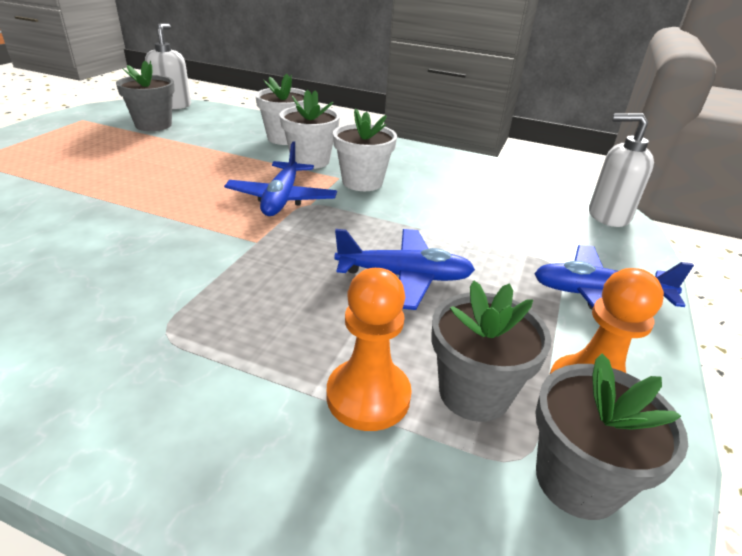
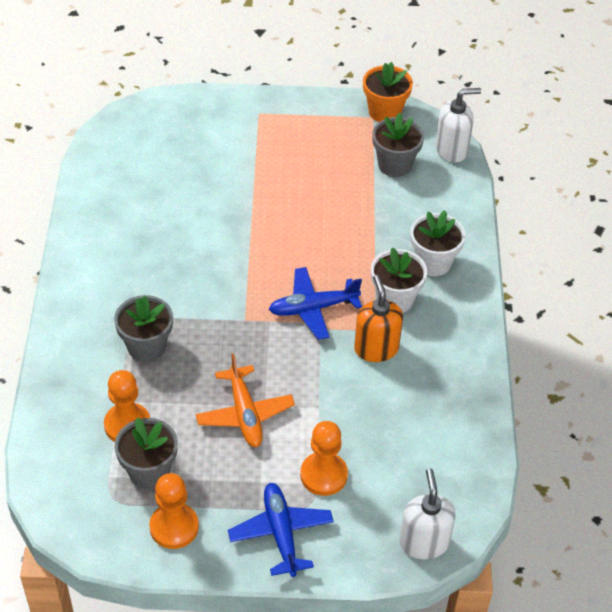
camera: 70 degrees right, 15 degrees up
(85, 114) = (384, 112): none -> orange flower pot
(362, 182) = (376, 348): white flower pot -> orange soap dispenser
(404, 277) = (245, 414): blue plane -> orange plane
(515, 247) = (323, 475): none -> orange pawn
(577, 480) = (108, 522): grey flower pot -> grey flower pot (146, 347)

